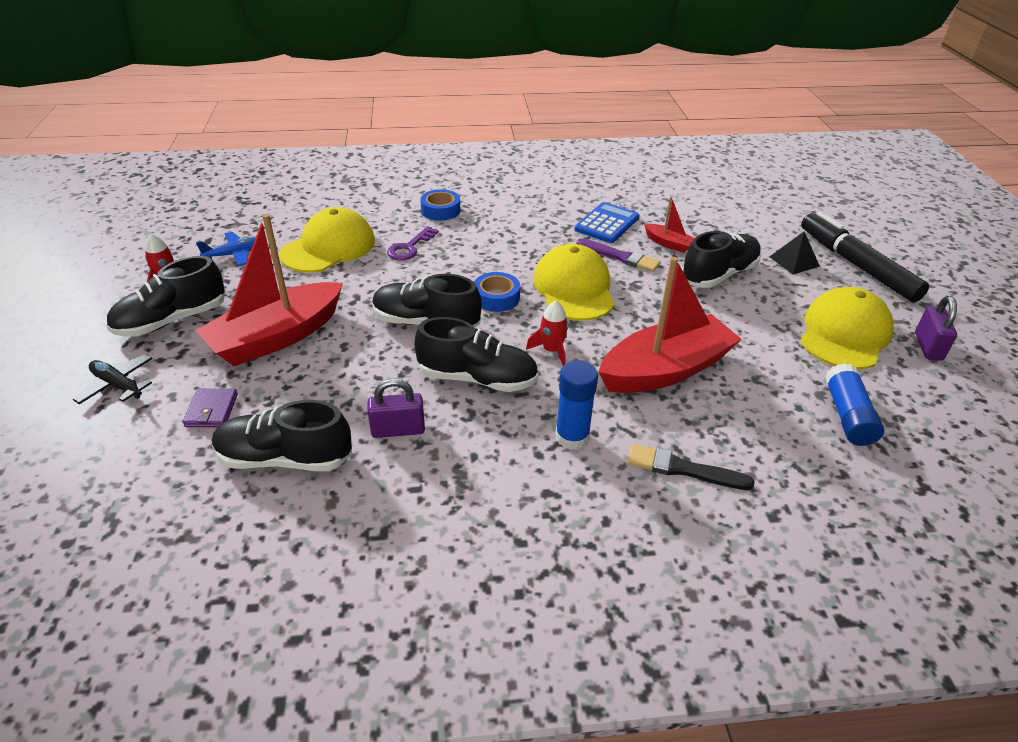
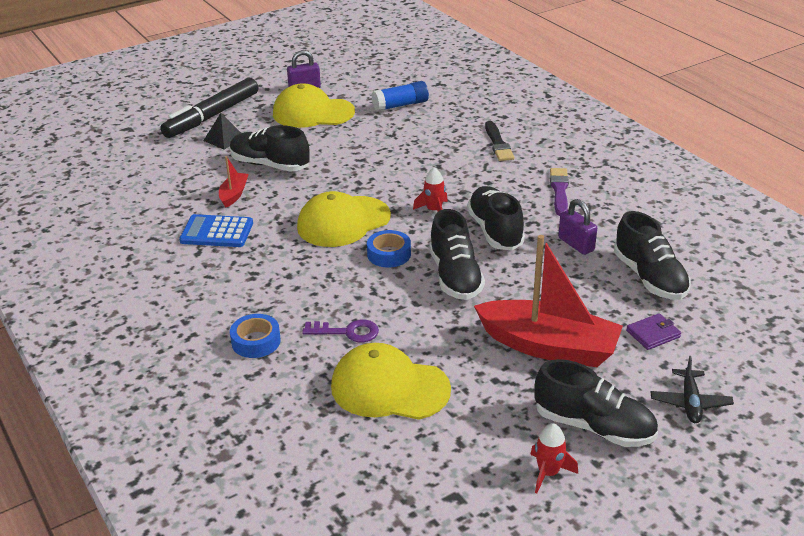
camera: 115 degrees left, 5 degrees down
(235, 254) = (459, 452): blue plane -> none
(572, 437) = (511, 182): blue glue stick -> none
(620, 257) = (274, 212): purple brush -> purple brush (559, 190)
(665, 370) = (413, 164): red boat -> none

